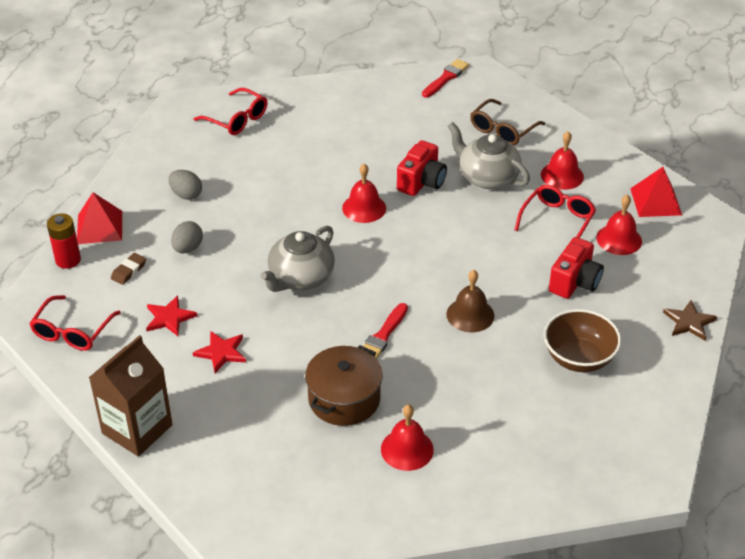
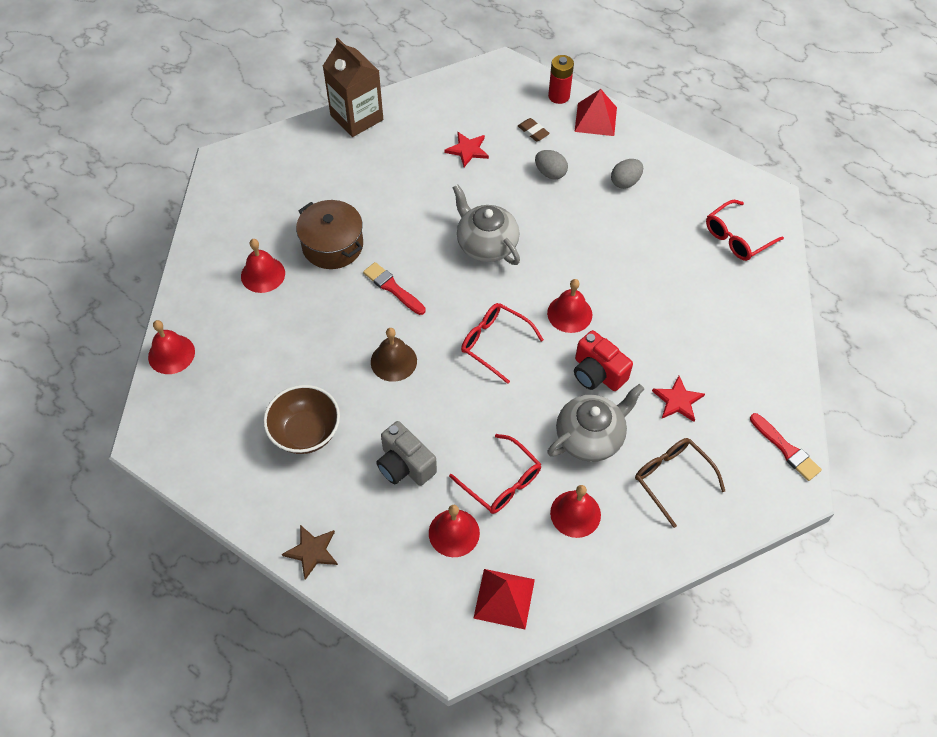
camera: 105 degrees right, 15 degrees up
(72, 332) = (473, 92): red glasses -> red glasses (494, 343)
(221, 352) = (415, 176): red star -> red star (677, 401)
(545, 498) = (171, 354): none -> red bell
(574, 282) = (405, 465): red camera -> grey camera

